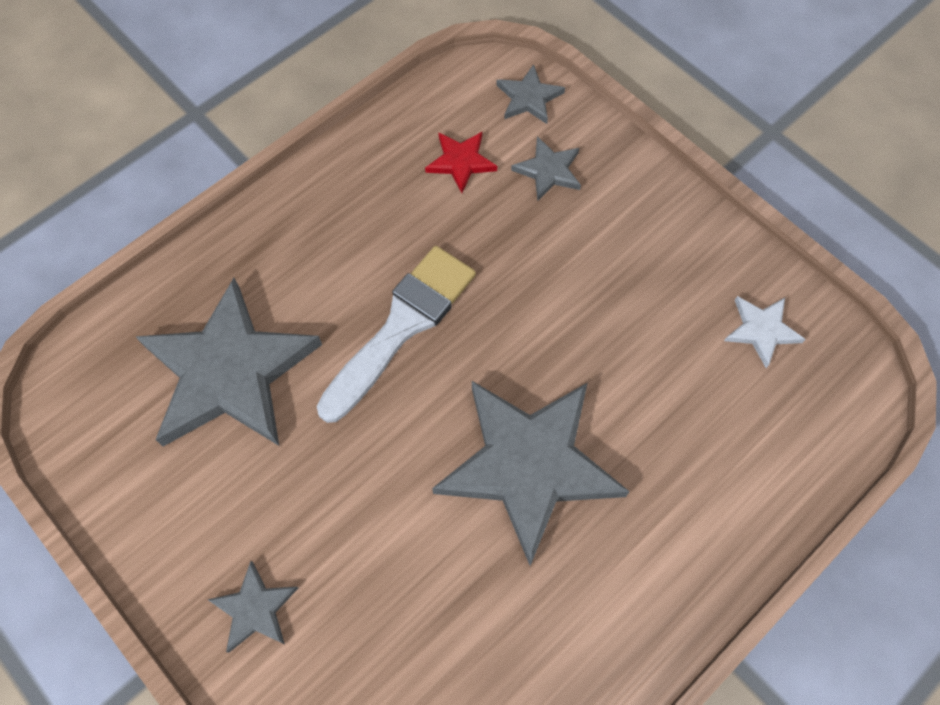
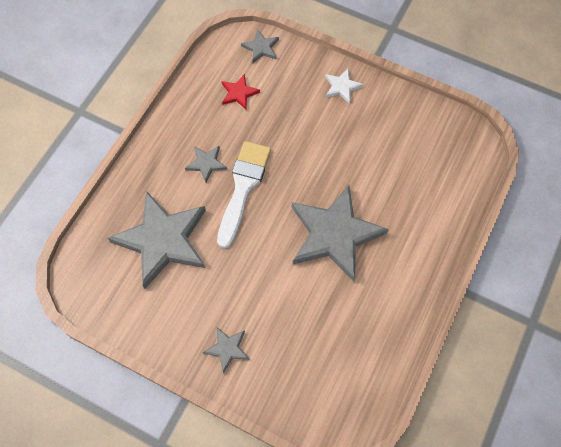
camera: 20 degrees left, 0 degrees up
(548, 171) = (286, 84): grey star -> grey star (206, 163)
(761, 330) = (423, 131): white star -> white star (342, 87)

